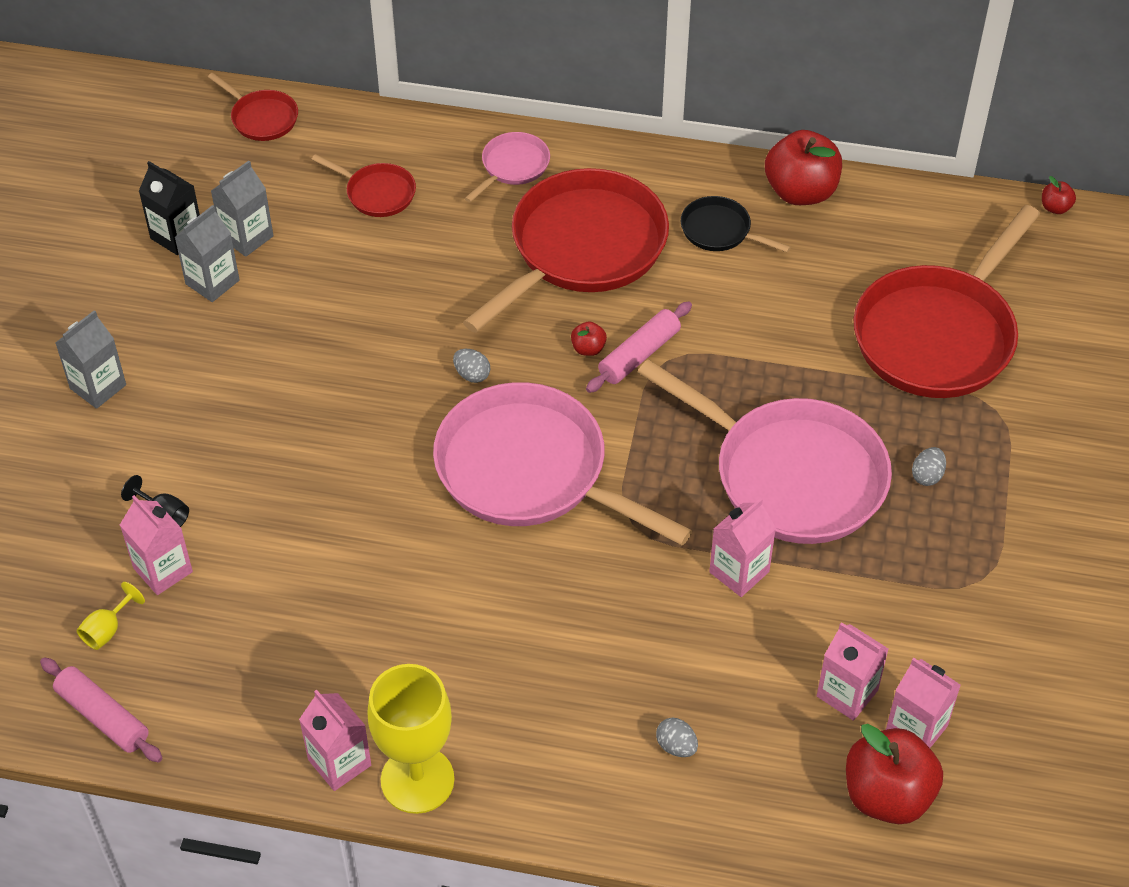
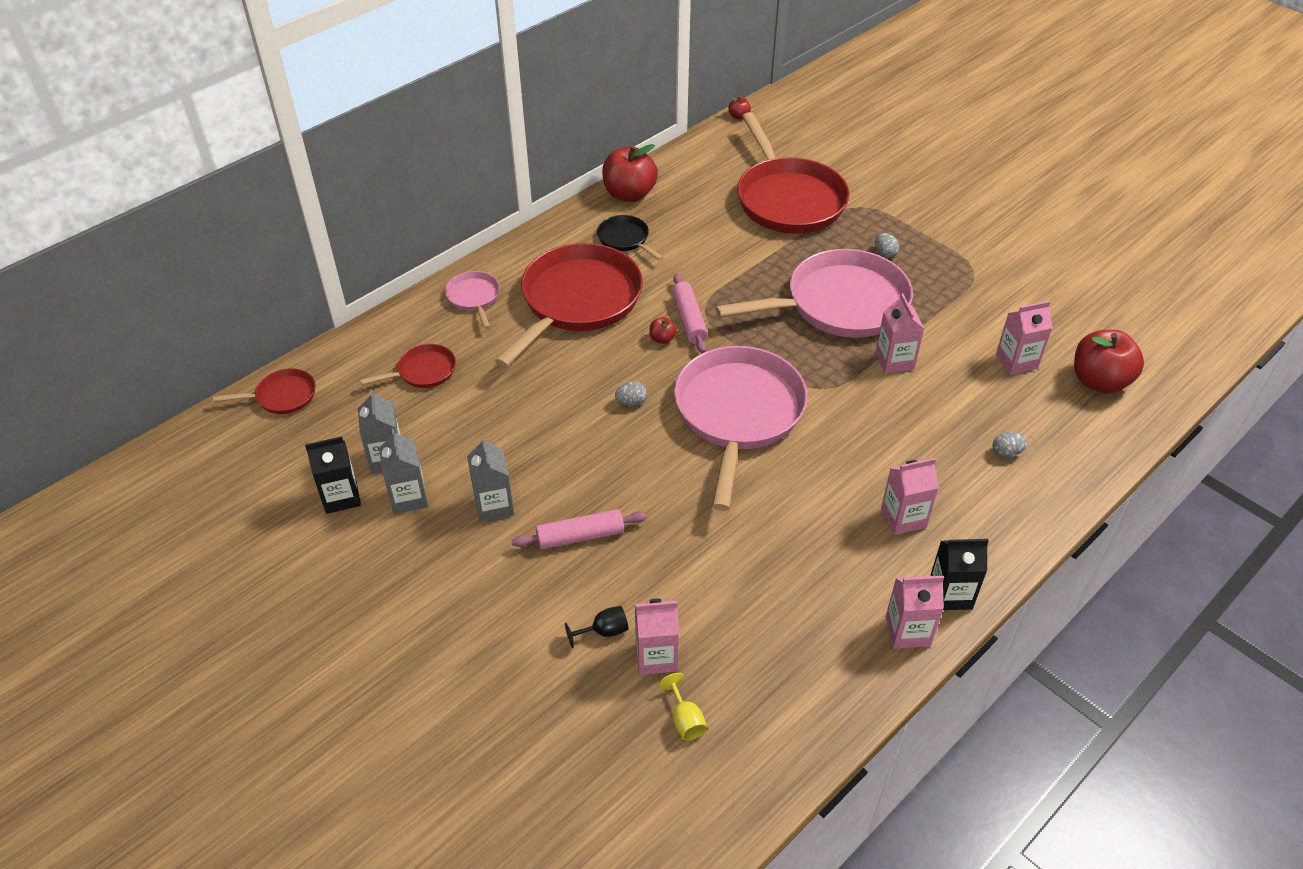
camera: 55 degrees left, 5 degrees down
(98, 387) = (440, 615): grey carton -> grey carton (494, 506)
(103, 716) = (766, 761): pink rolling pin -> pink rolling pin (580, 536)
(417, 780) = (950, 594): yellow goblet -> black carton
(530, 471) = (738, 414): pink pan -> pink pan turned 120 degrees clockwise
(582, 249) = (577, 301): red pan -> red pan turned 45 degrees clockwise
(719, 231) = (625, 239): black pan -> black pan turned 75 degrees clockwise
(916, 728) = (1059, 346): pink carton -> pink carton (903, 518)

